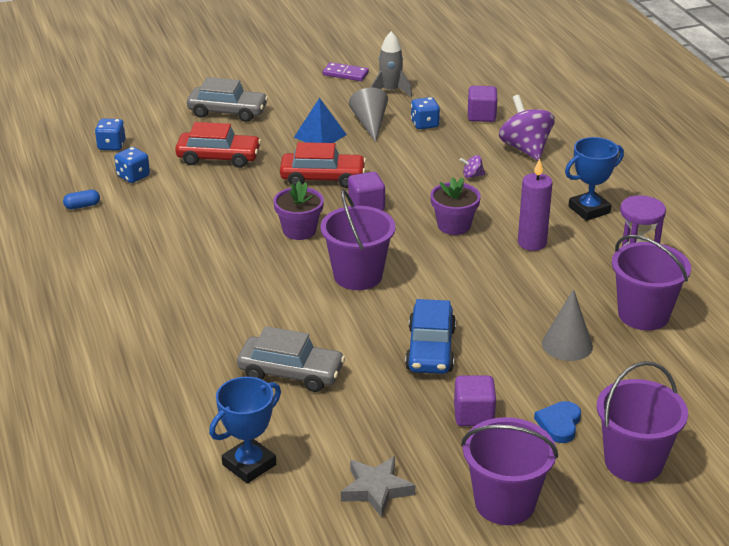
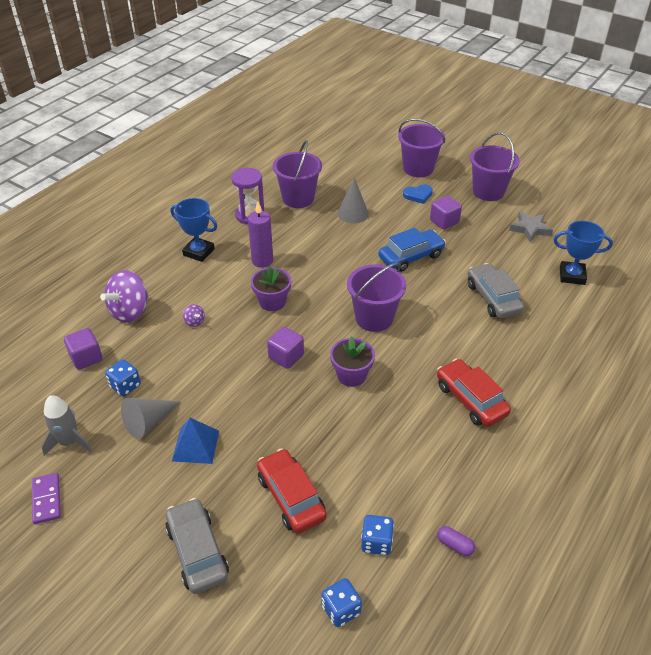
camera: 125 degrees left, 10 degrees up
(82, 206) = (454, 545): blue capsule -> purple capsule
(322, 178) = (267, 403): red car -> red car (471, 399)

